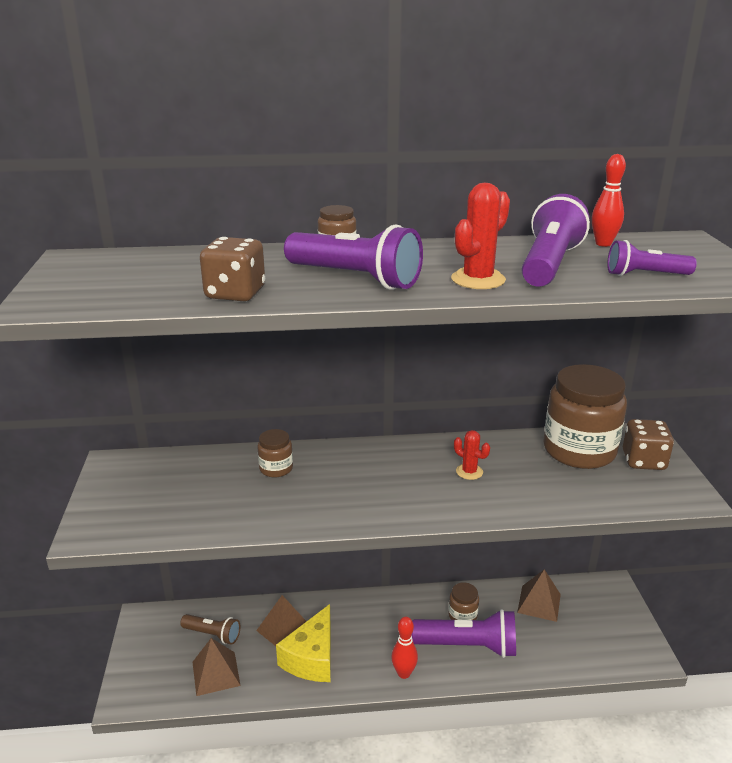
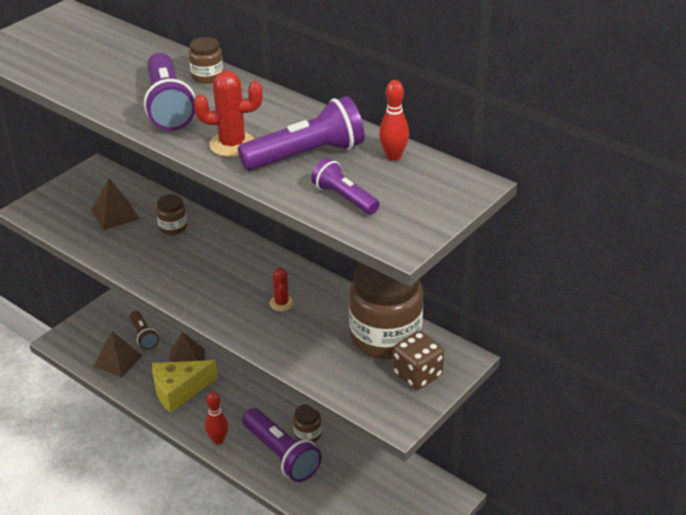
camera: 45 degrees right, 10 degrees up
(235, 294) = (87, 86): brown dice -> none
(539, 603) = (374, 465): brown pyramid -> brown pyramid (115, 214)

